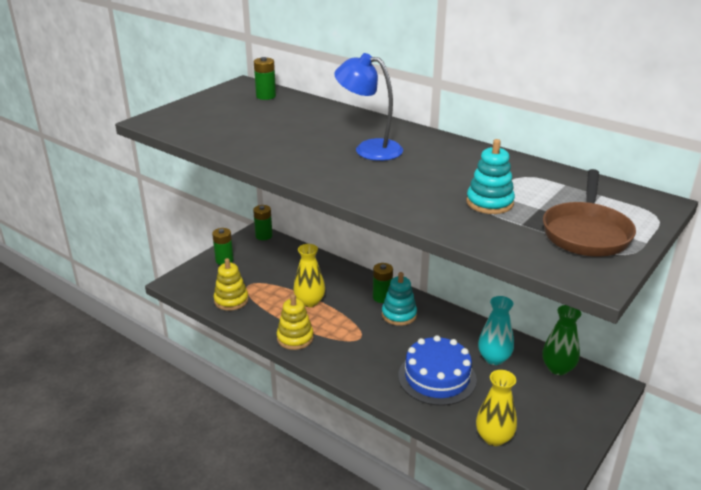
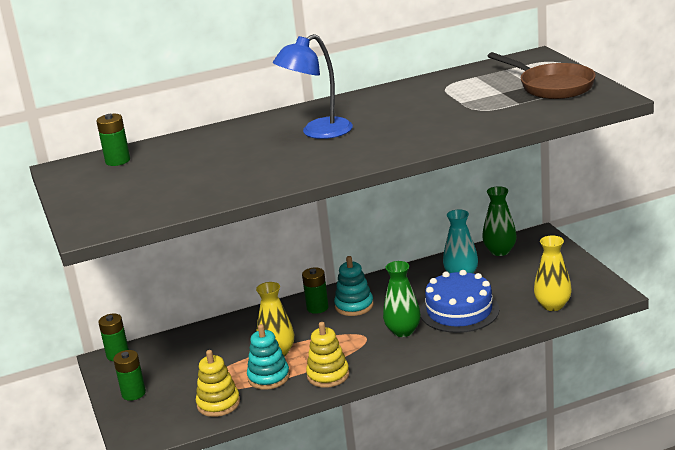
camera: 55 degrees left, 5 degrees down
(382, 355) = (403, 331): none -> green vase
(489, 203) = (474, 106): turquoise stacking toy -> turquoise stacking toy (268, 377)

